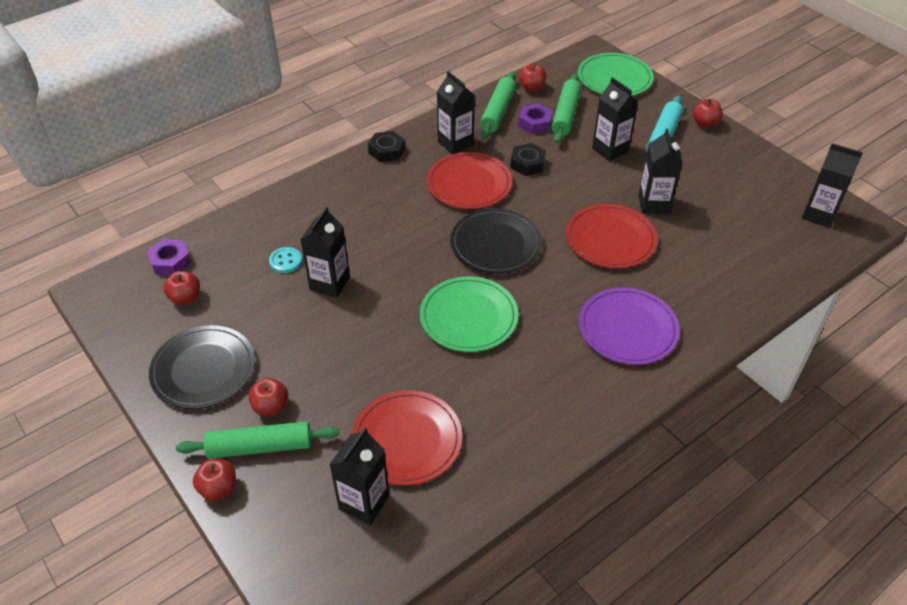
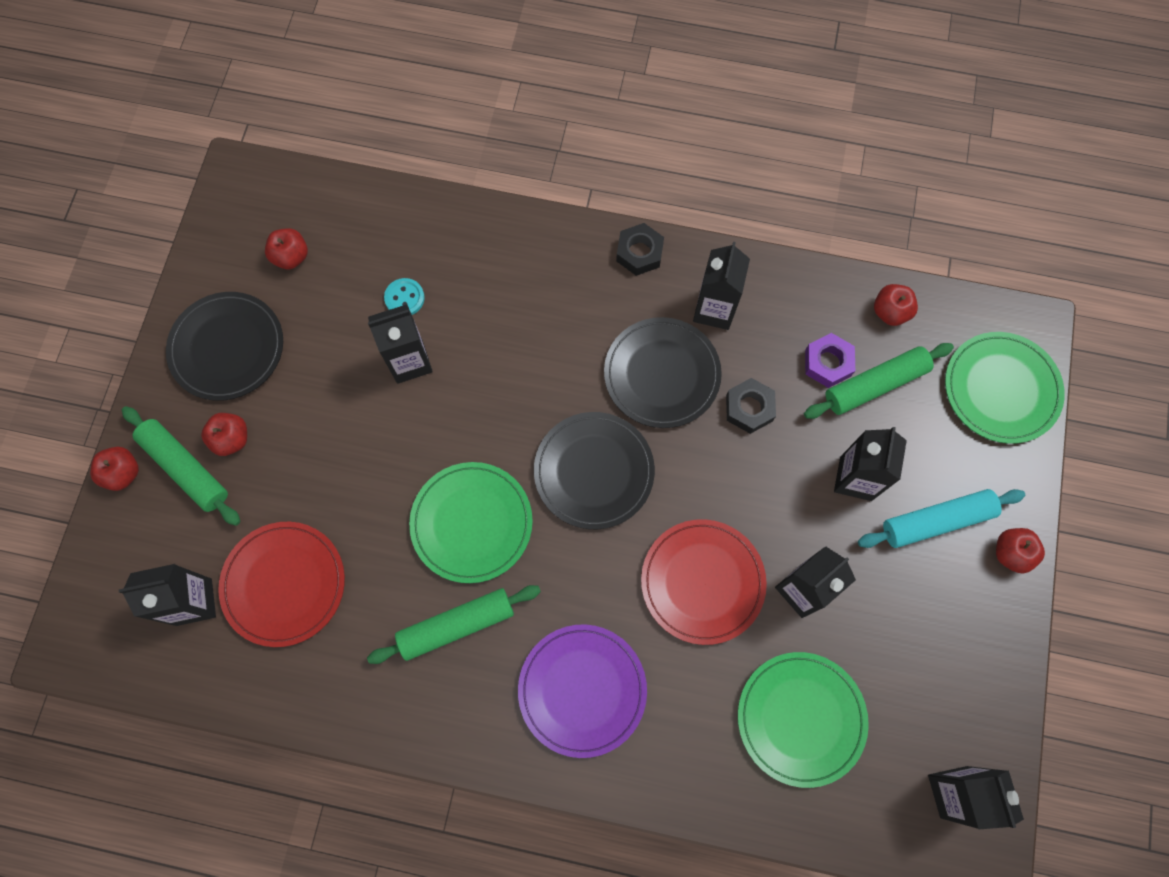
camera: 50 degrees right, 25 degrees up
(170, 261) = (322, 202): purple nut -> none
(469, 184) = (662, 374): red plate -> black plate
(498, 111) = (811, 309): green rolling pin -> green rolling pin (457, 625)
(728, 247) = (801, 718): none -> green plate

